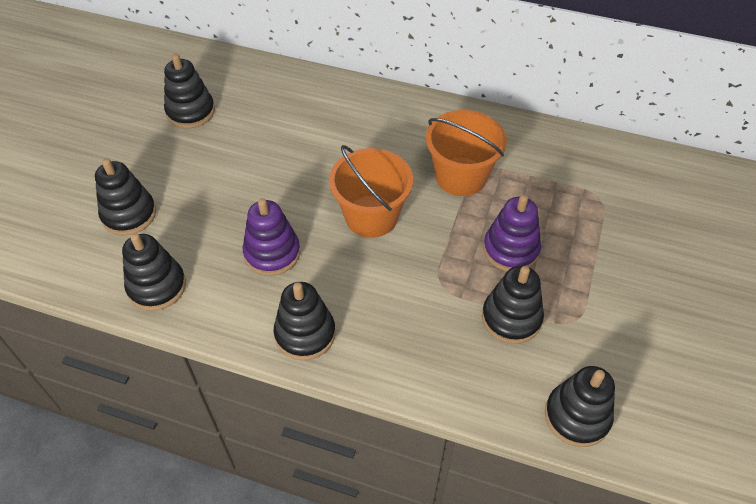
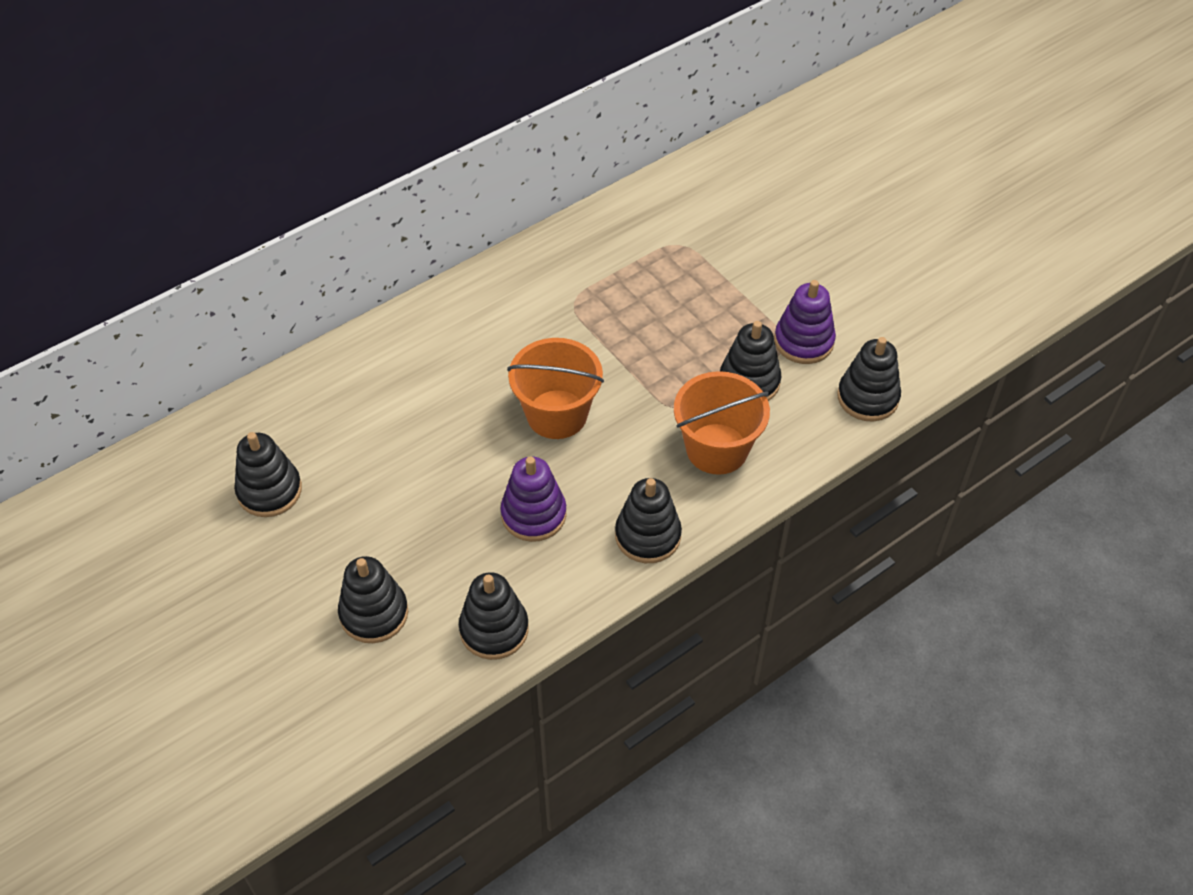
camera: 55 degrees left, 0 degrees up
(461, 176) = (569, 321): orange bucket -> orange bucket (717, 449)
(511, 249) = (681, 338): purple stacking toy -> purple stacking toy (804, 341)

